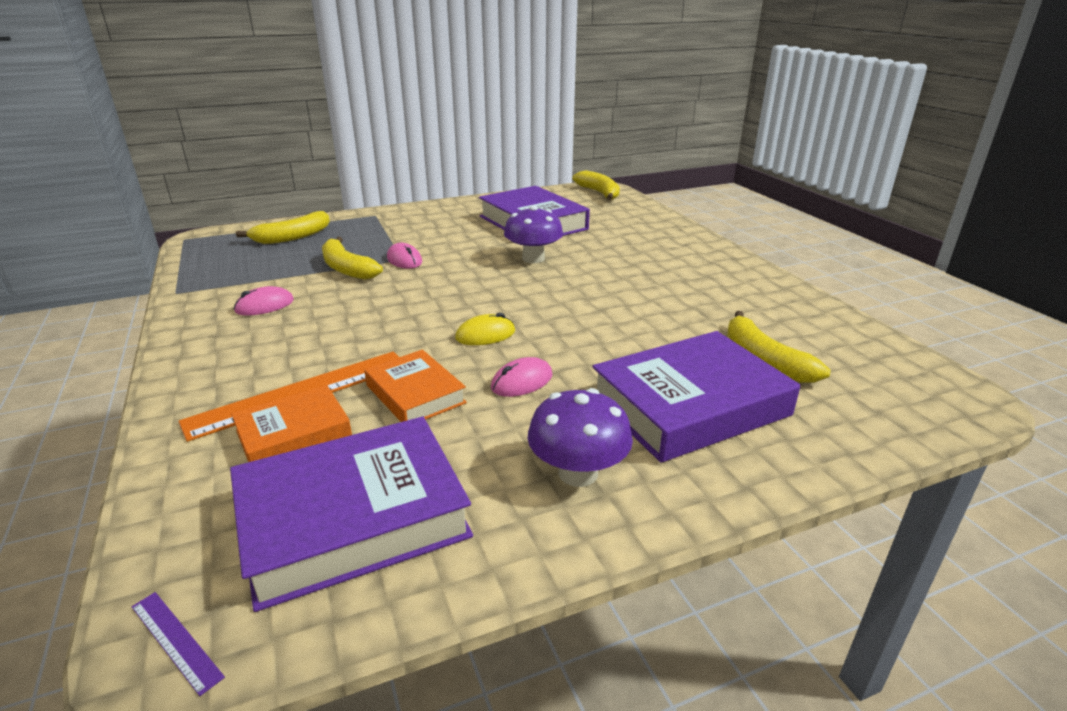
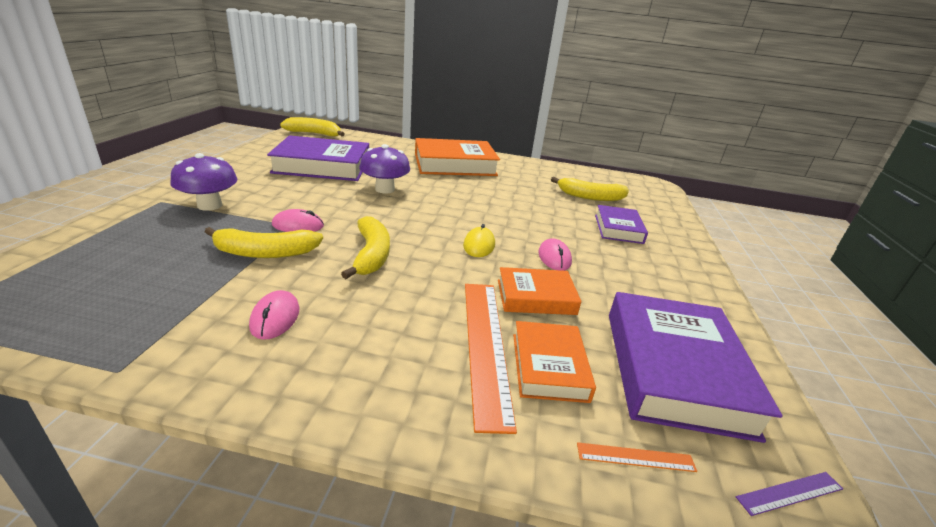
camera: 60 degrees left, 0 degrees up
(186, 514) = (635, 457): none -> orange ruler
(293, 237) = (114, 253): yellow banana -> yellow banana (371, 255)
(578, 473) = (663, 280): purple mushroom -> purple mushroom (210, 205)
(671, 261) = (454, 164): none -> orange book
(689, 405) = (618, 229): purple book -> purple book, size x0.57

